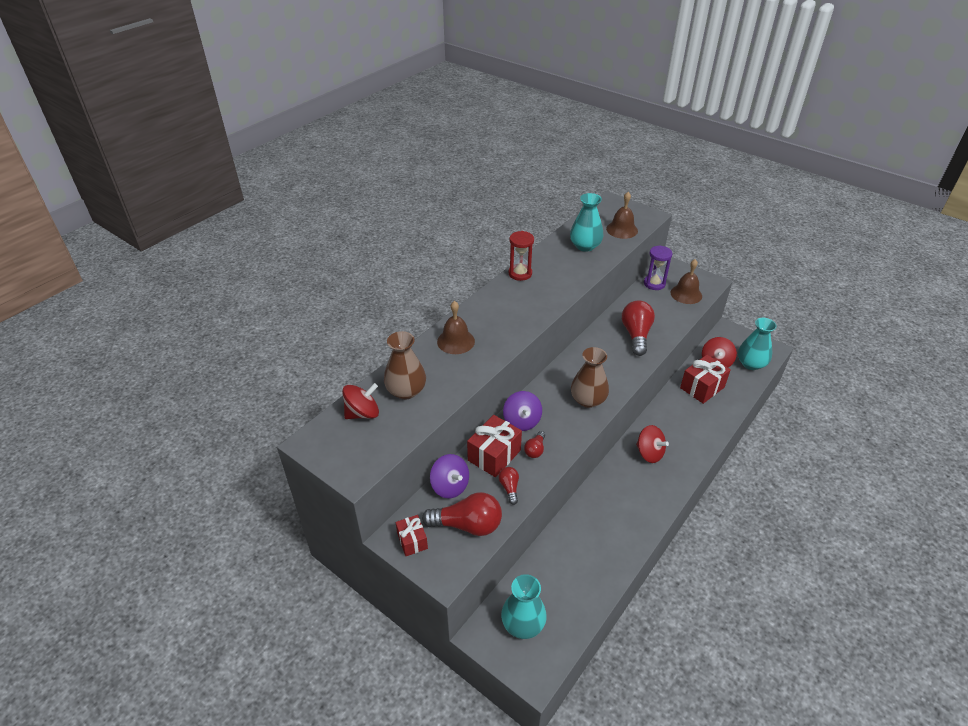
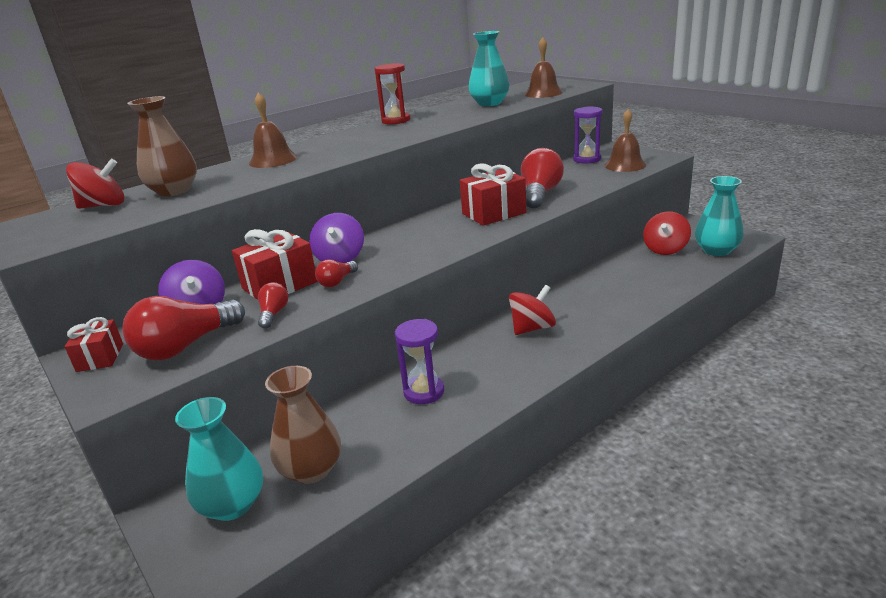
camera: 15 degrees right, 15 degrees down
(467, 525) = (186, 346): red light bulb -> red light bulb turned 120 degrees clockwise
(588, 400) = (440, 242): brown vase -> brown vase (311, 470)
(600, 519) = (424, 392): none -> purple hourglass
(649, 453) = (532, 328): red spinning top -> red spinning top turned 90 degrees counterclockwise
(702, 387) = (637, 270): red gift -> red gift (494, 213)

